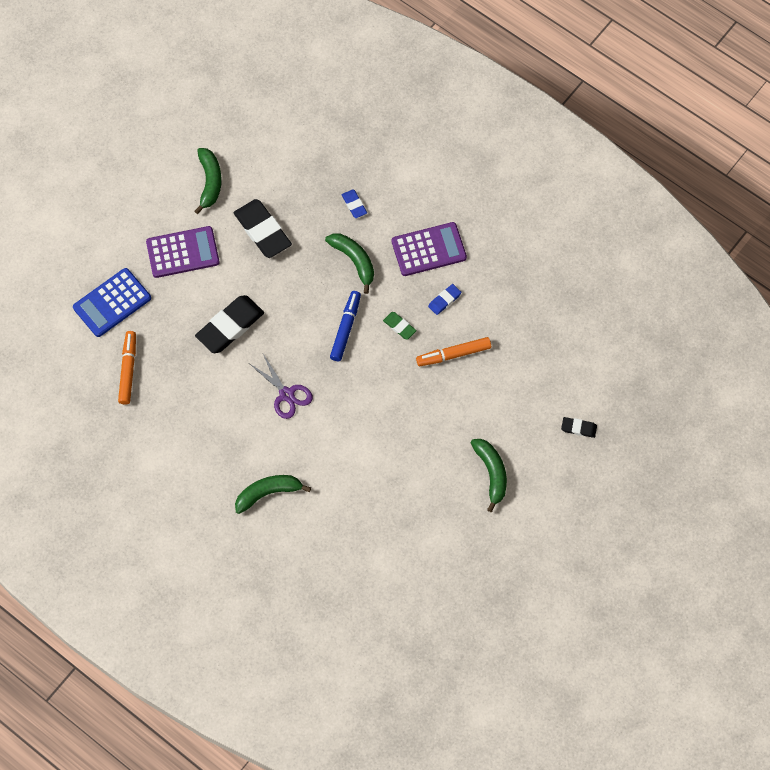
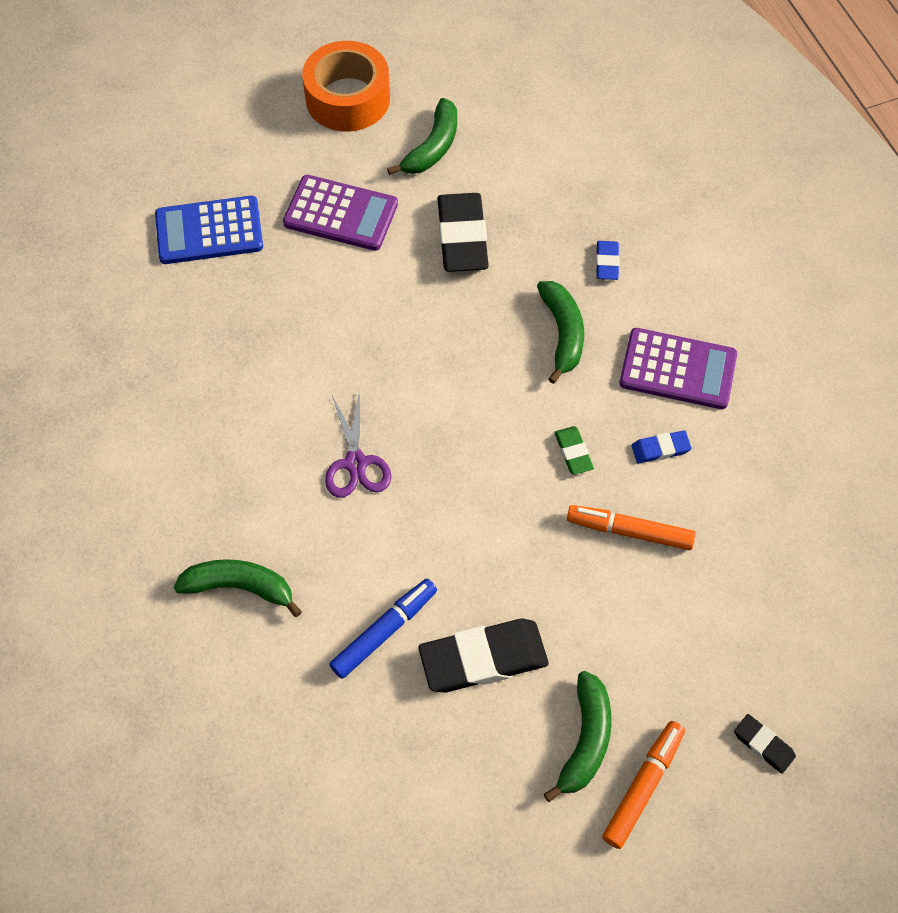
camera: 30 degrees right, 5 degrees down
(128, 370) = (170, 323): orange marker -> orange marker (643, 786)
(138, 175) = (348, 98): none -> orange tape
(230, 326) = (339, 335): black eraser -> black eraser (483, 658)
(345, 328) = (495, 416): blue marker -> blue marker (384, 631)

